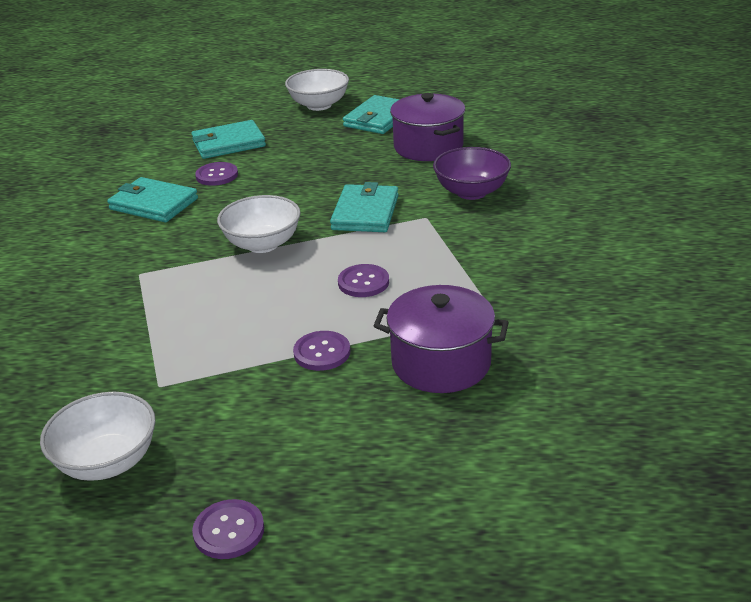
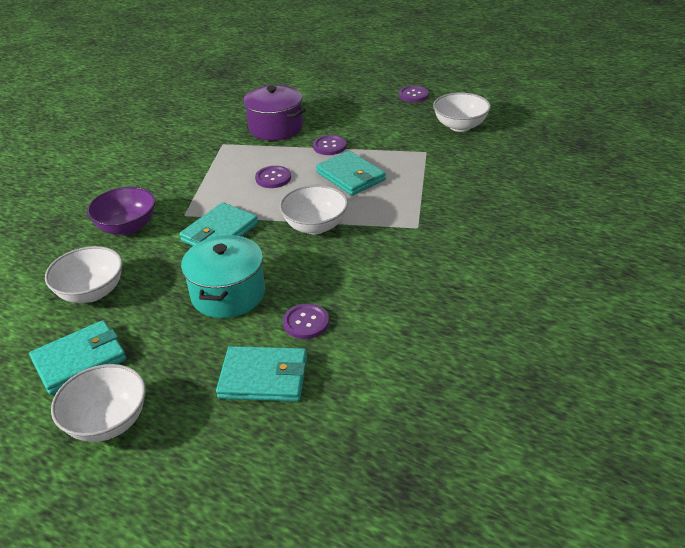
camera: 155 degrees left, 5 degrees up
(153, 204) = (382, 301): turquoise wallet -> turquoise wallet (350, 176)
(303, 174) = (228, 294): none -> turquoise pot
(428, 147) = (91, 292): purple pot -> white bowl

